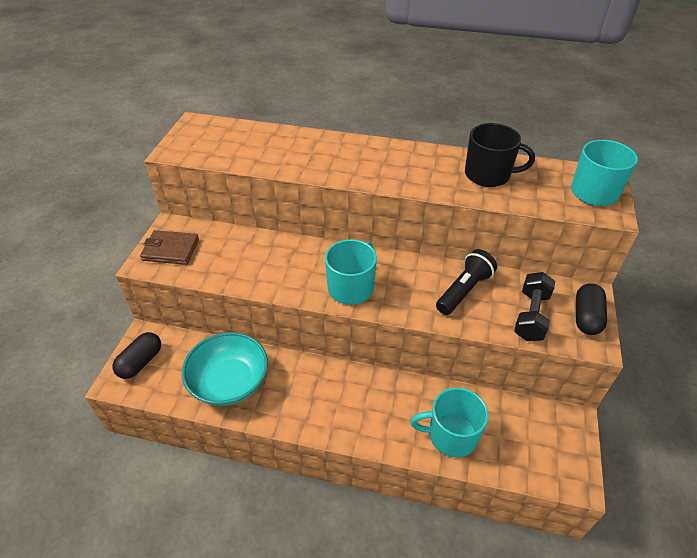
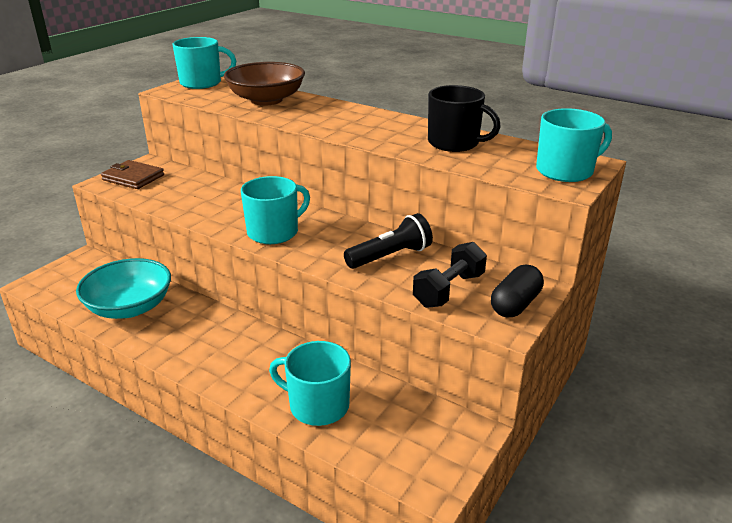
camera: 20 degrees right, 15 degrees down
(141, 362) = (65, 275): black capsule -> none
(199, 133) = (202, 83): none -> turquoise mug
(282, 147) = (266, 100): none -> brown bowl

